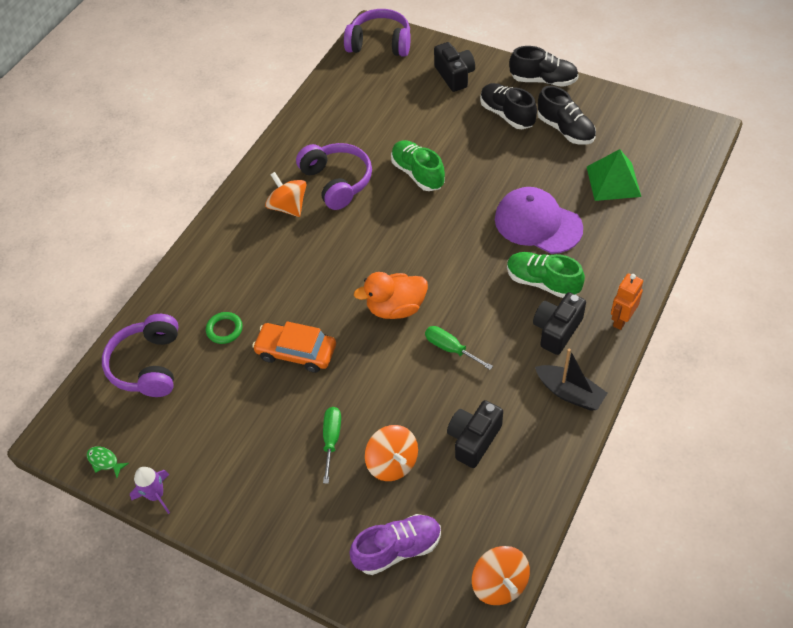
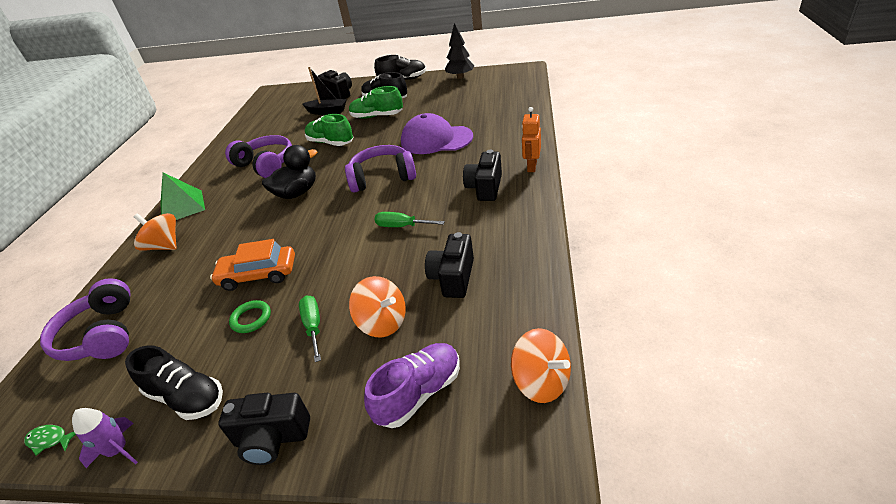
camera: 20 degrees left, 15 degrees down
(224, 329) = (182, 282): green ring -> green ring (251, 319)
(273, 538) = (272, 438): none -> black camera
(288, 207) = (227, 189): orange spinning top -> orange spinning top (164, 246)
(359, 247) = (297, 193): none -> black duck
(380, 43) = (278, 95): purple headphones -> purple headphones (382, 178)
(396, 308) = (342, 217): orange duck -> none
(542, 282) = (457, 166): green shoe -> green shoe (377, 116)
(565, 129) = (430, 94): black shoe -> black shoe (186, 397)
(569, 393) = (519, 219): black boat -> black boat (327, 111)
(613, 181) = (478, 106): green pyramid -> green pyramid (182, 207)
(617, 108) = (460, 77): none -> black tree

